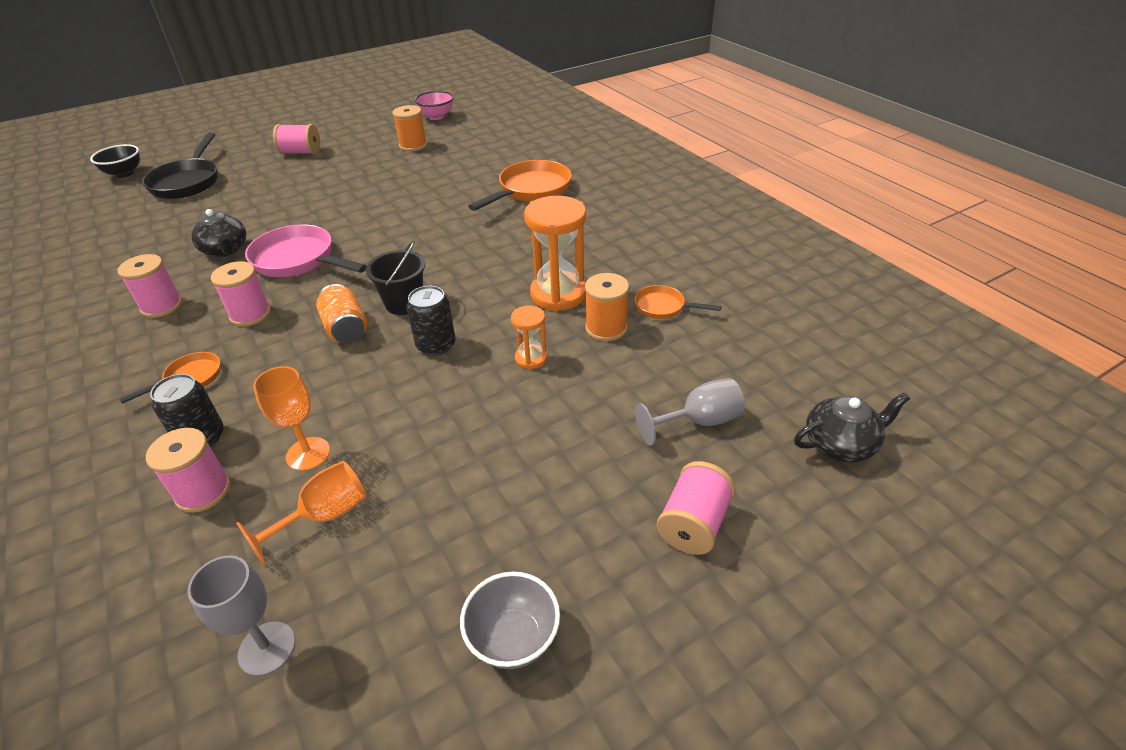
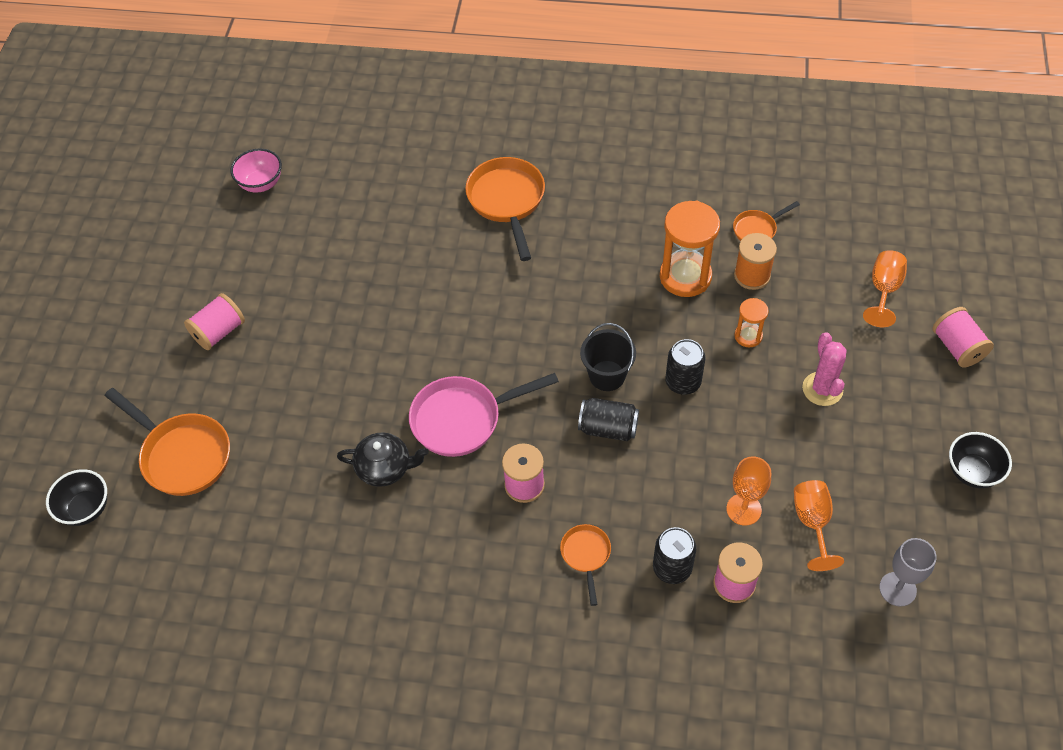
camera: 50 degrees left, 15 degrees up
(162, 306) = (446, 546): pink spool -> none
(187, 182) = (182, 455): black pan -> orange pan
(346, 328) = (608, 428): orange can -> black can
(413, 145) = (312, 235): orange spool -> none
(513, 638) = (972, 472): grey bowl -> black bowl
(515, 438) = (822, 389): none -> pink cactus
(699, 421) = (884, 290): grey goblet -> orange goblet
(840, 444) = (954, 241): black teapot -> none

